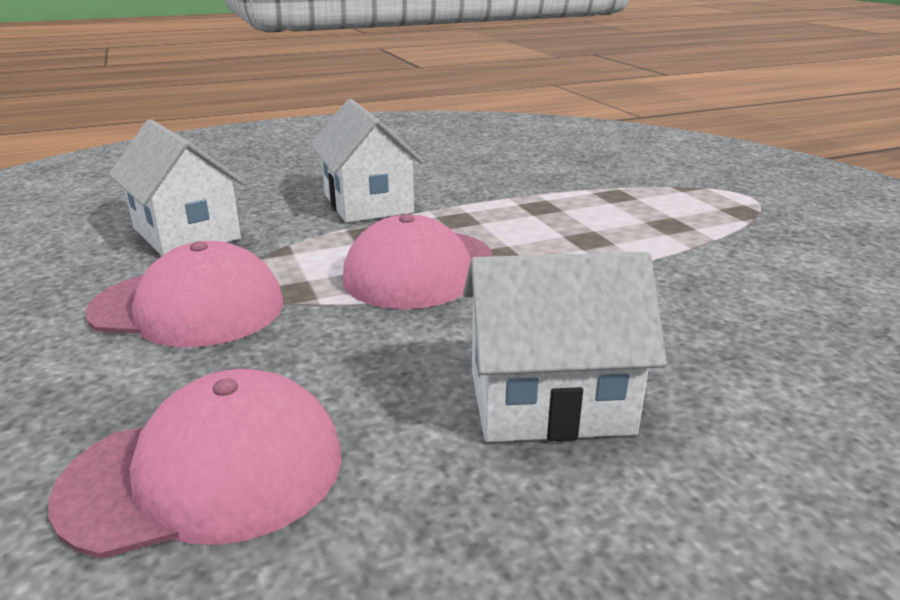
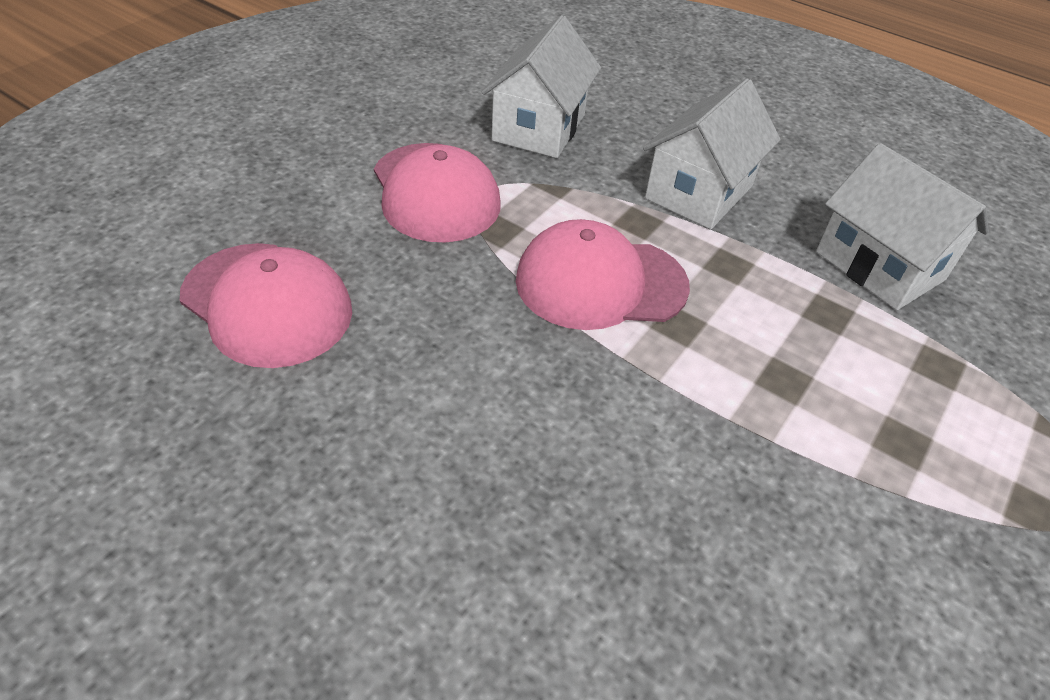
camera: 55 degrees right, 20 degrees up
(549, 402) = (450, 447): white house -> white house (879, 266)

